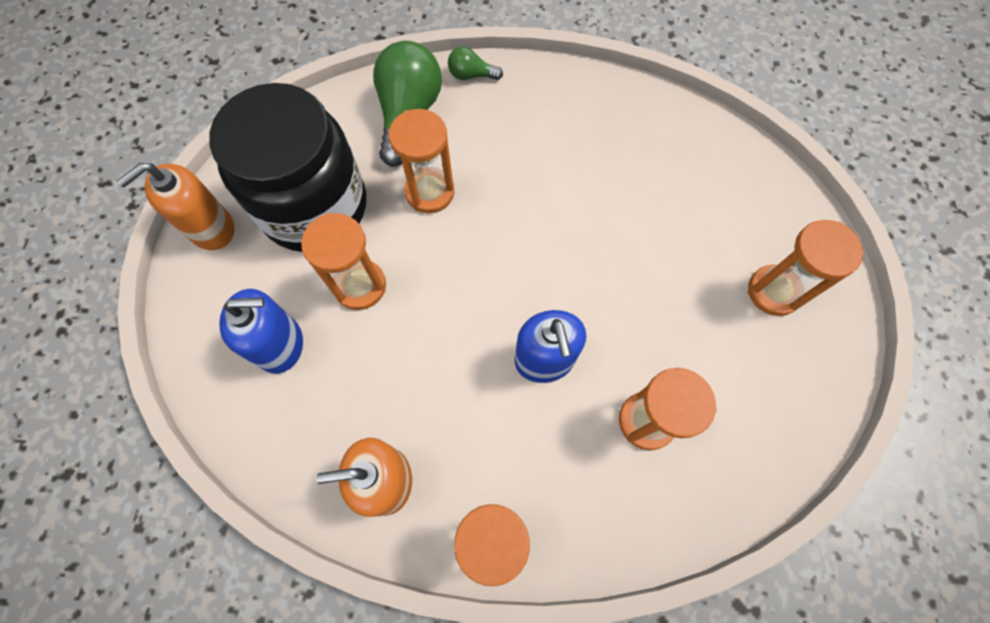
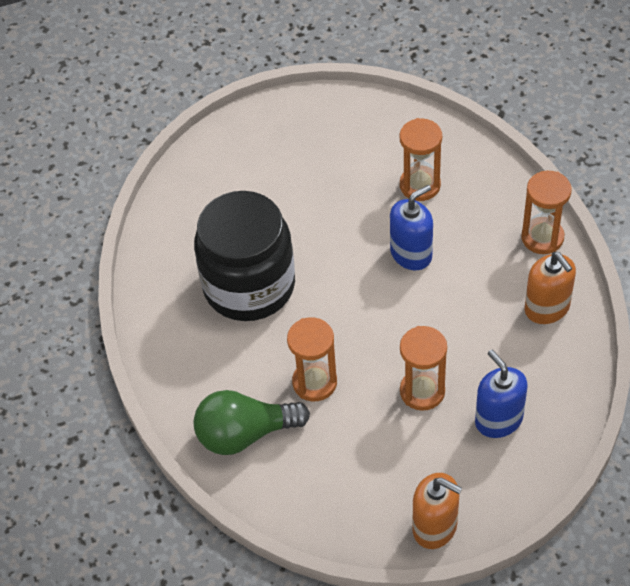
camera: 110 degrees left, 15 degrees down
(314, 206) = (372, 460): black jar -> black jar (249, 286)
(471, 75) = (178, 405): green light bulb -> none
(773, 291) = (285, 145): orange hourglass -> none

